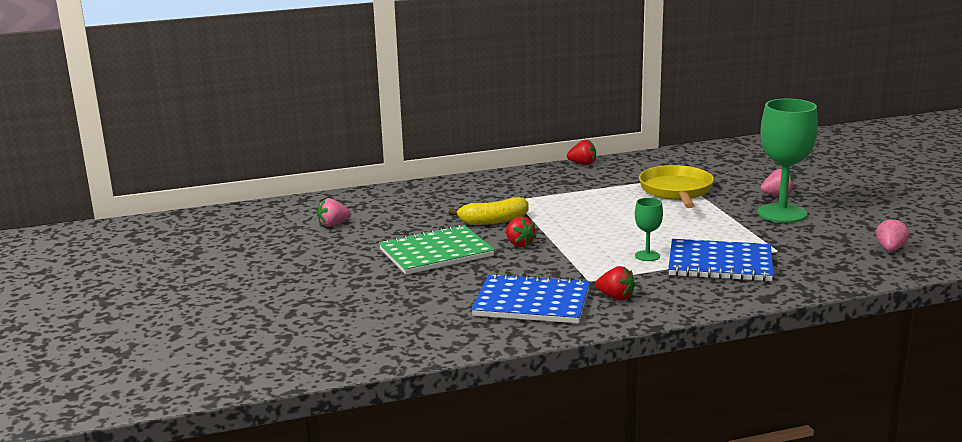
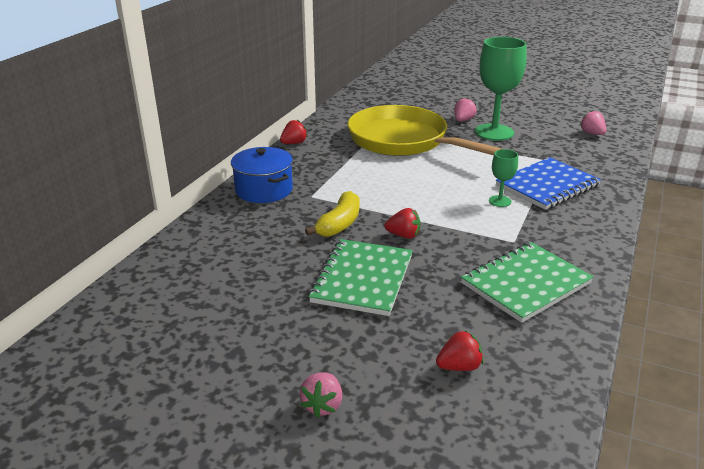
camera: 50 degrees left, 10 degrees up
(333, 225) = (207, 301): pink strawberry -> pink strawberry (322, 405)
(492, 184) = (264, 190): none -> blue pot
(532, 302) = (525, 283): blue notebook -> green notebook
(616, 297) = (558, 246): red strawberry -> red strawberry (459, 366)
(676, 191) = (403, 141): yellow pan -> yellow pan, size x1.52

